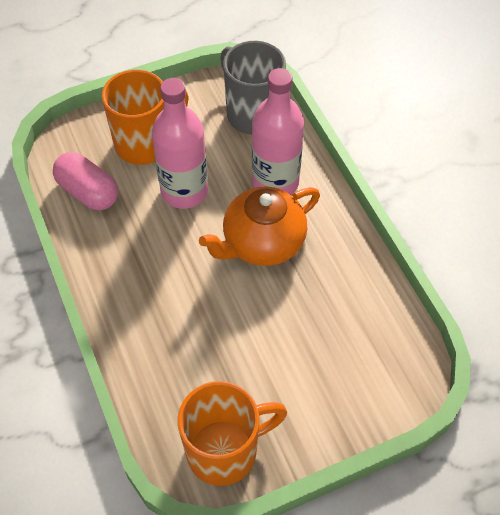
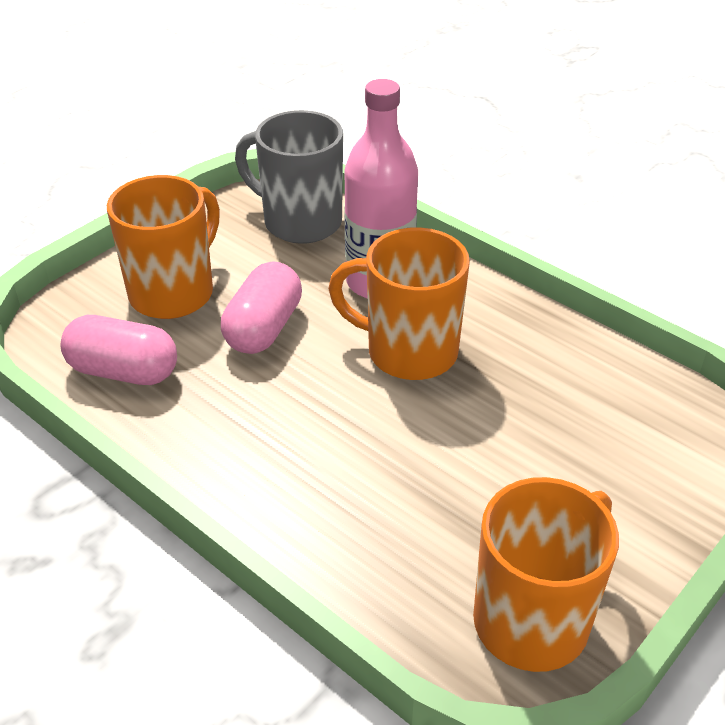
camera: 25 degrees left, 15 degrees down
(184, 191) = (264, 328): pink bottle -> pink capsule
(262, 243) = (408, 351): orange teapot -> orange mug

